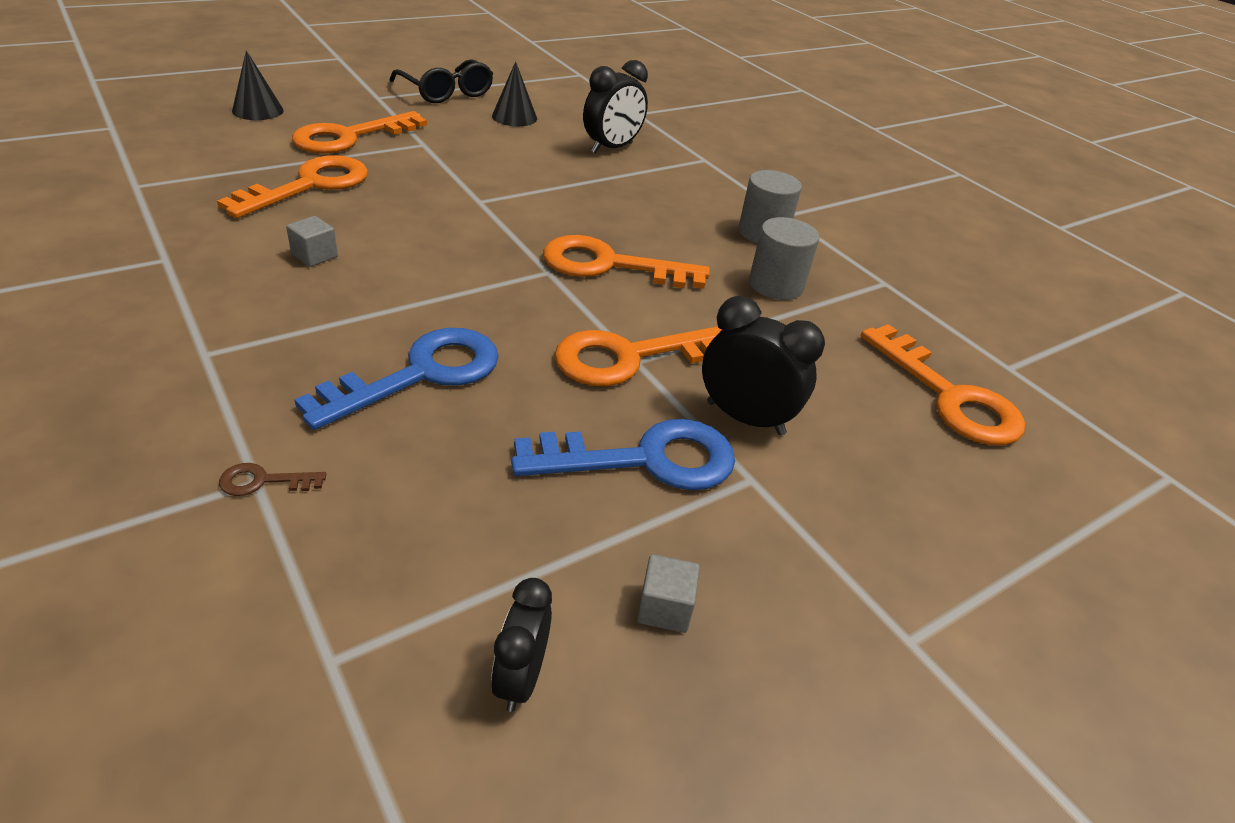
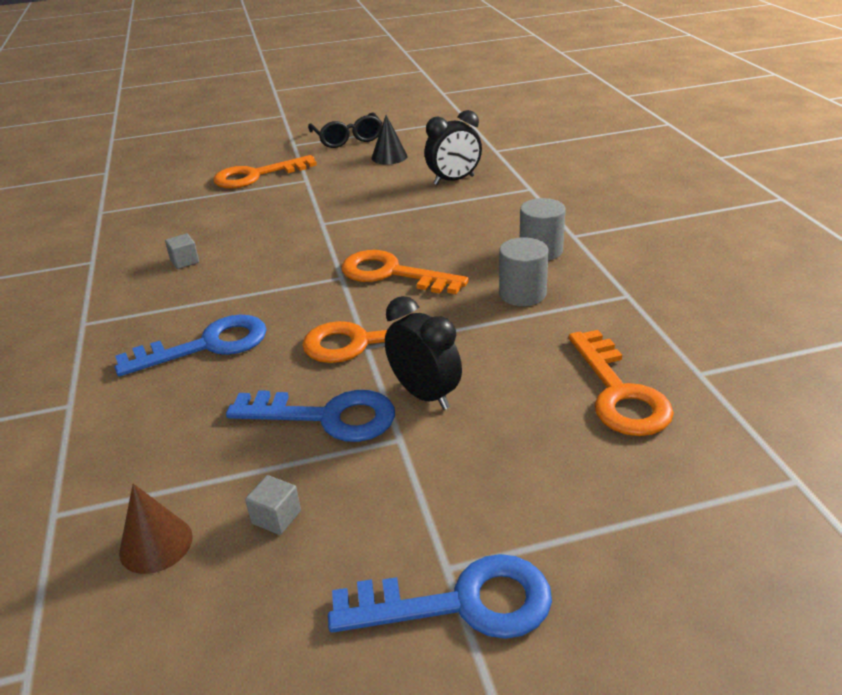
camera: 25 degrees right, 5 degrees down
(257, 110) = (204, 157): black cone -> none
(263, 481) = (73, 405): brown key -> none
(309, 185) = (209, 212): orange key -> none
(521, 678) = (156, 544): black clock -> brown cone
(954, 683) = (460, 603): none -> blue key

